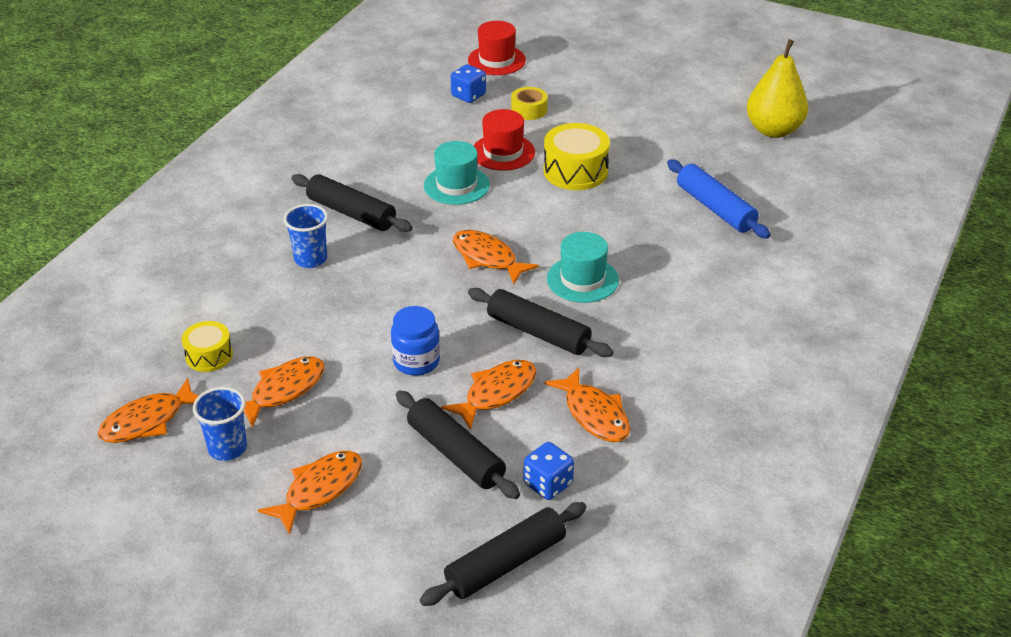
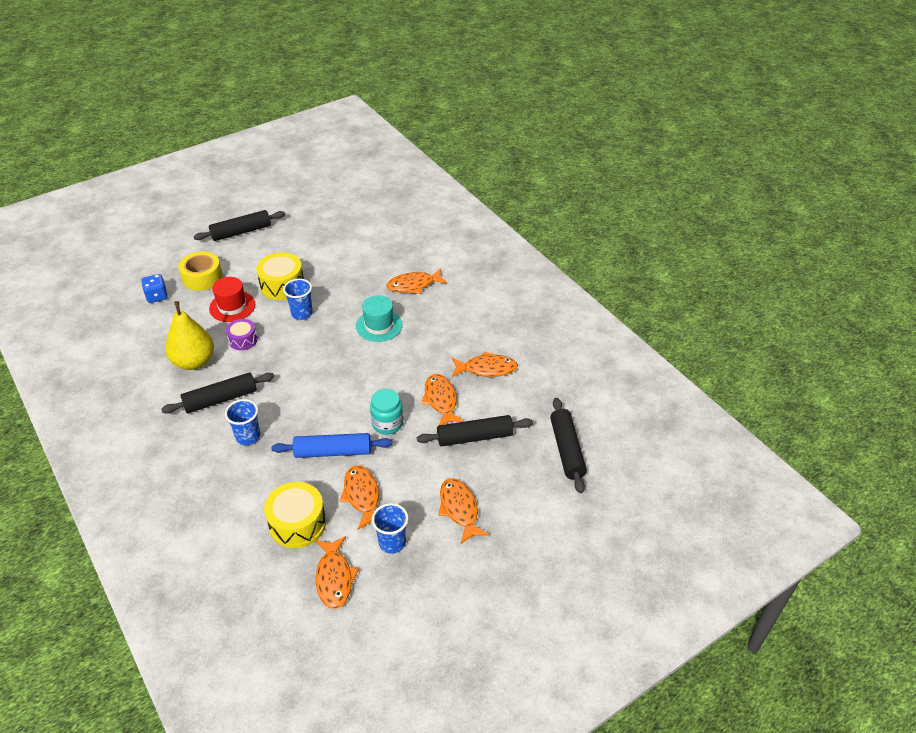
camera: 60 degrees left, 5 degrees up
(209, 356) = (297, 523): yellow drum -> yellow drum, size x1.64
(416, 361) = (387, 424): blue jar -> turquoise jar
(456, 185) = (243, 340): turquoise hat -> purple drum
(487, 258) = (324, 355): orange fish -> orange fish (413, 285)
(496, 60) = (134, 268): red hat -> none
(529, 110) = (202, 277): yellow tape -> yellow tape, size x1.52
(538, 333) = (407, 362): black rolling pin -> black rolling pin (241, 232)
(542, 208) = (302, 313): none -> blue cup
(548, 484) = (523, 409): blue dice -> none
(715, 208) = (368, 250): blue rolling pin -> blue rolling pin (333, 452)
(773, 130) = (325, 198): yellow pear -> yellow pear (194, 361)

